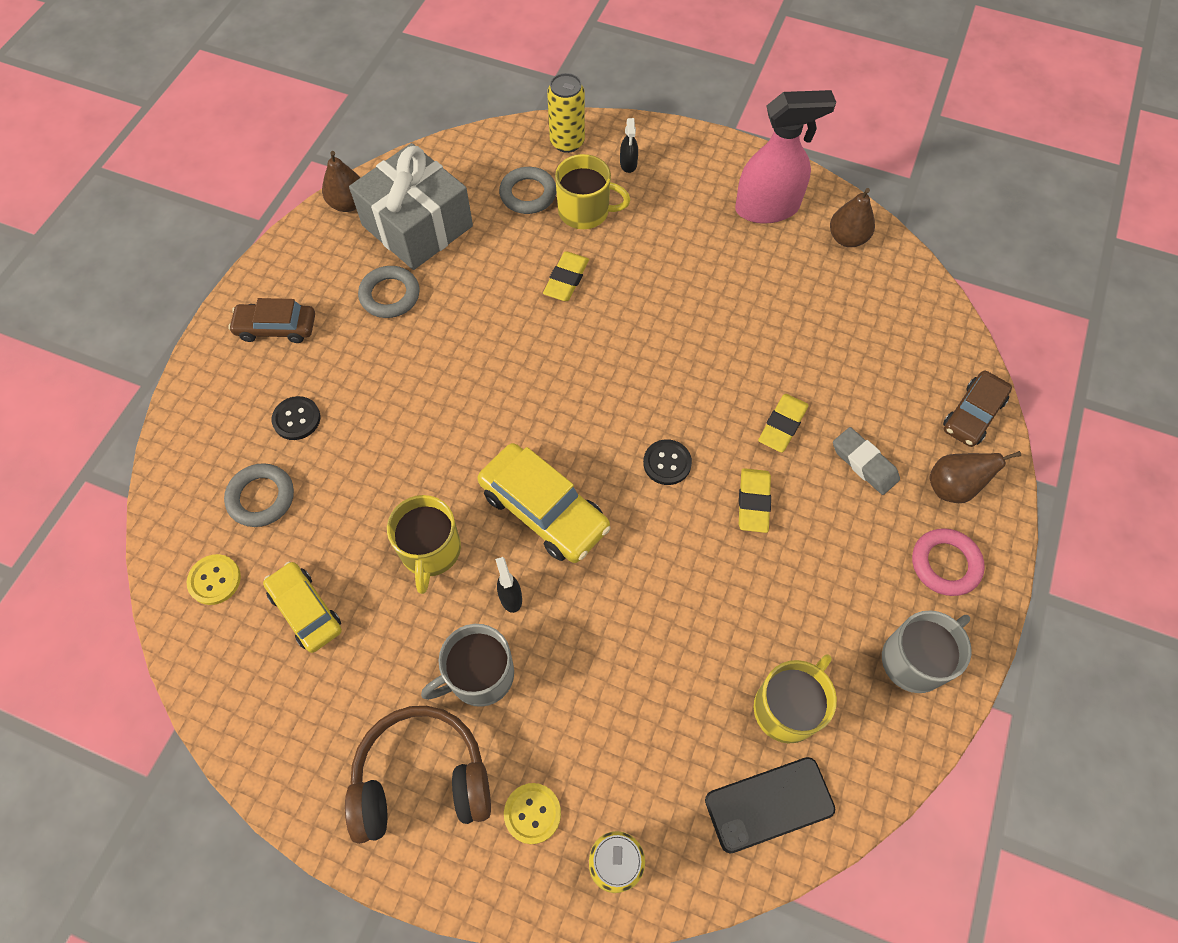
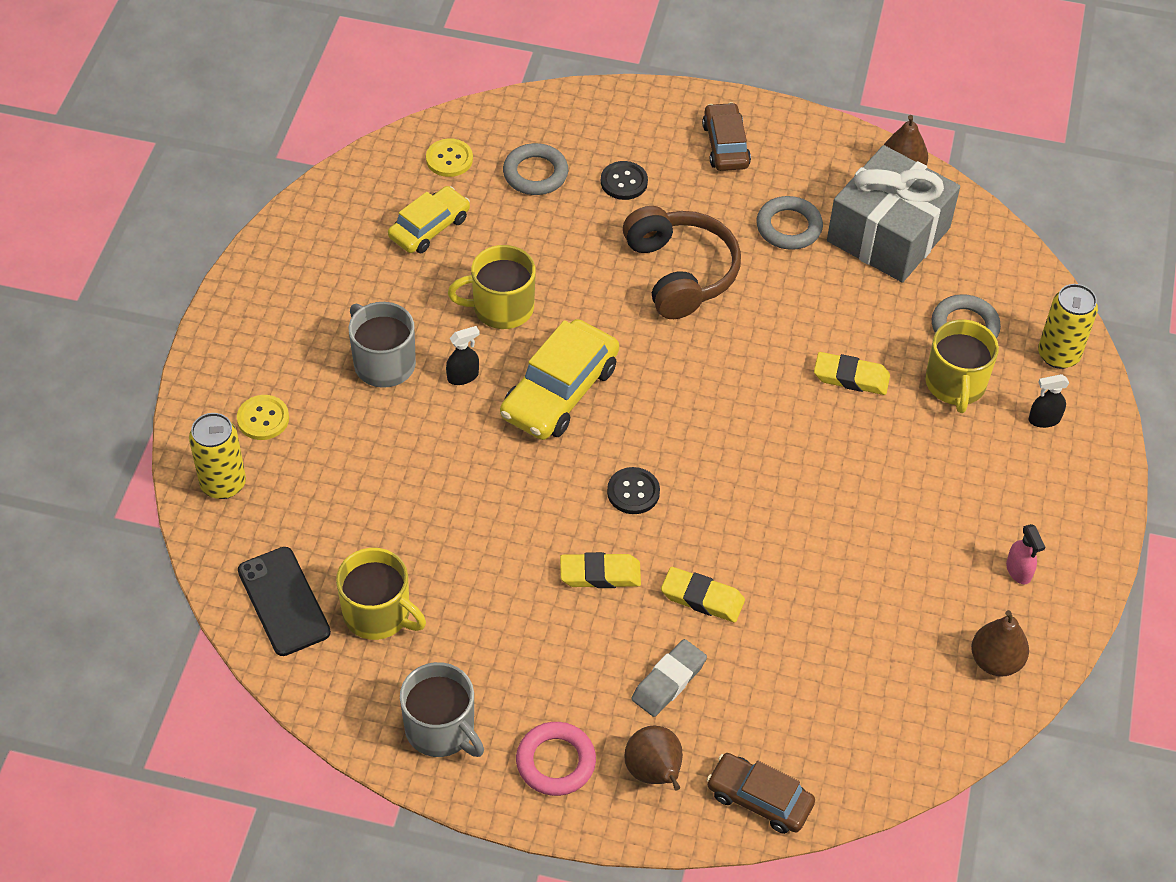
camera: 80 degrees right, 10 degrees down
(421, 779) = (286, 336): brown headphones -> brown headphones (680, 273)
(767, 208) = (1018, 571): pink spray bottle -> pink spray bottle, size x0.41

